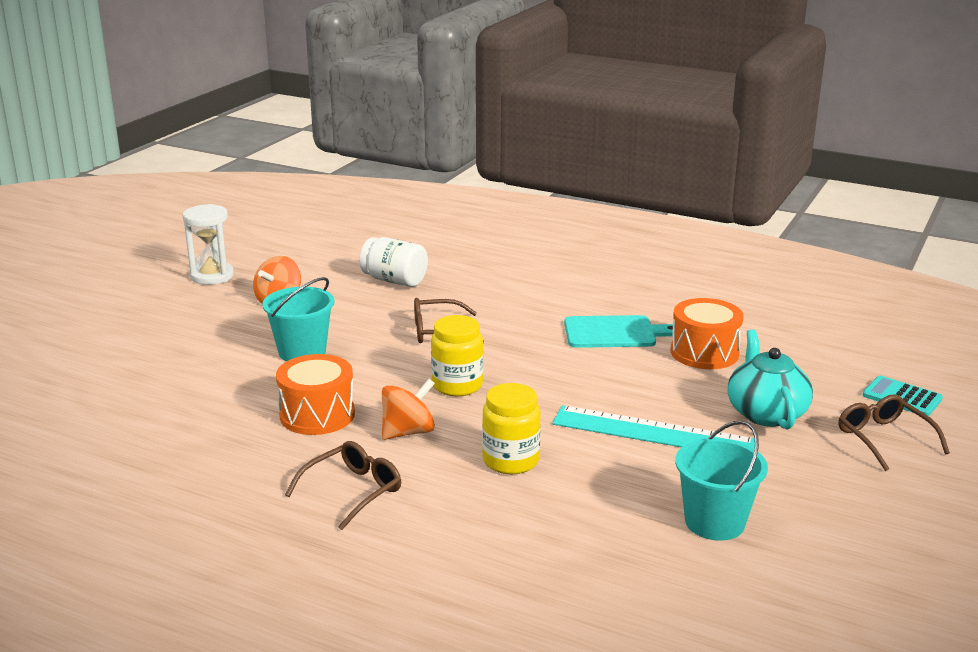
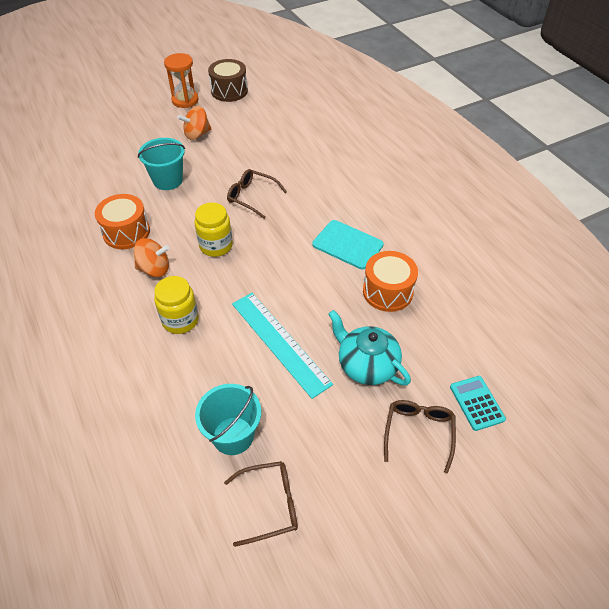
camera: 35 degrees right, 25 degrees up
(212, 276) = (185, 100): white hourglass -> orange hourglass
(264, 252) = (229, 91): none -> brown drum
(353, 491) = (85, 298): brown glasses -> brown glasses (269, 504)
(394, 280) = (272, 143): white jar -> none
(765, 413) = (366, 365): turquoise teapot -> turquoise teapot turned 75 degrees counterclockwise

